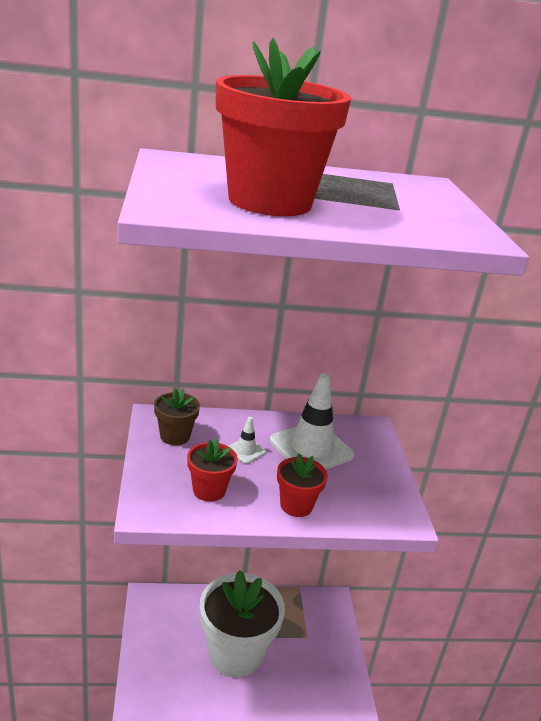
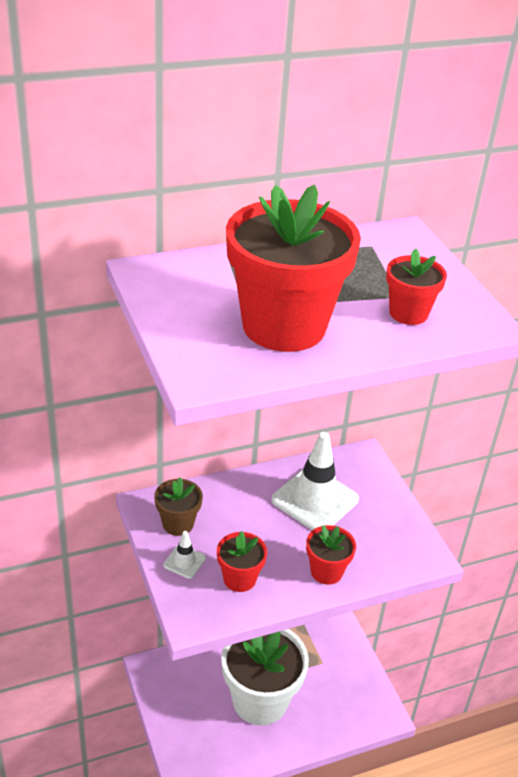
camera: 15 degrees left, 10 degrees up
(246, 451) = (254, 521): white traffic cone -> white traffic cone (184, 561)
(402, 218) = (408, 313): none -> red flower pot

